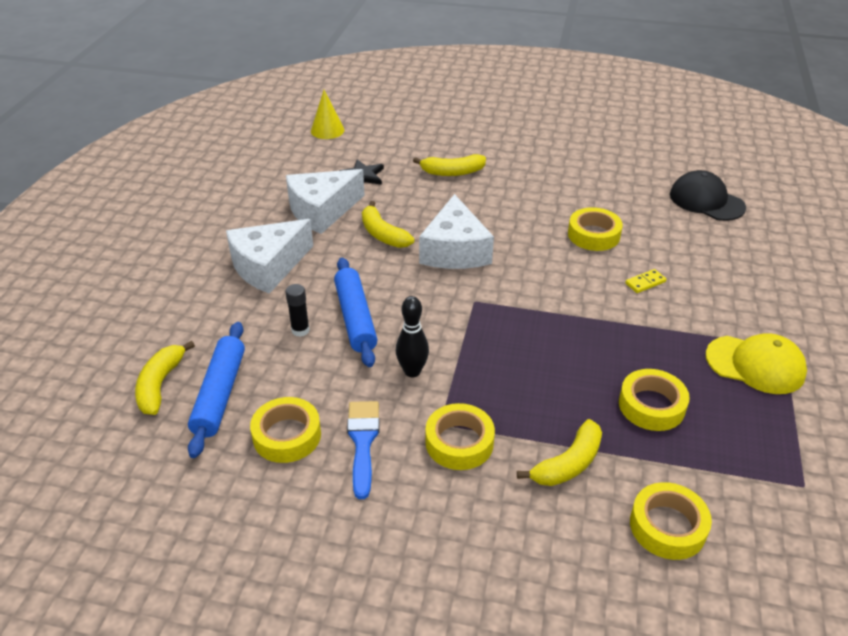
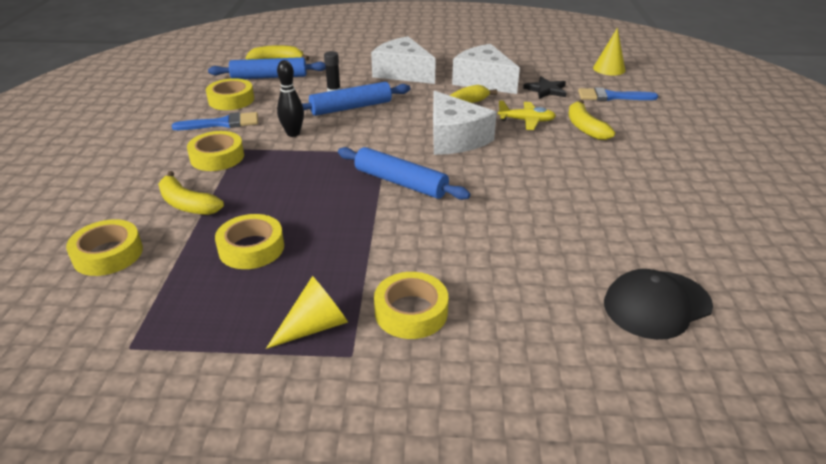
camera: 80 degrees right, 5 degrees down
(392, 144) = (611, 96): none -> blue brush
(429, 201) = (526, 121): none -> yellow plane
(455, 250) = (455, 138): white cheese -> white cheese turned 105 degrees counterclockwise
(538, 296) = (400, 182): none -> blue rolling pin
(593, 235) = (520, 212): yellow tape -> yellow tape (411, 312)
(645, 282) = (445, 247): yellow domino -> none
(706, 201) = (657, 304): black cap -> black cap turned 150 degrees counterclockwise
(755, 364) = (315, 326): yellow cap -> yellow cone

